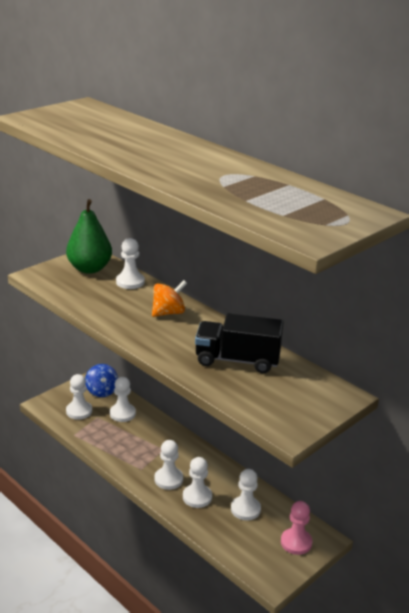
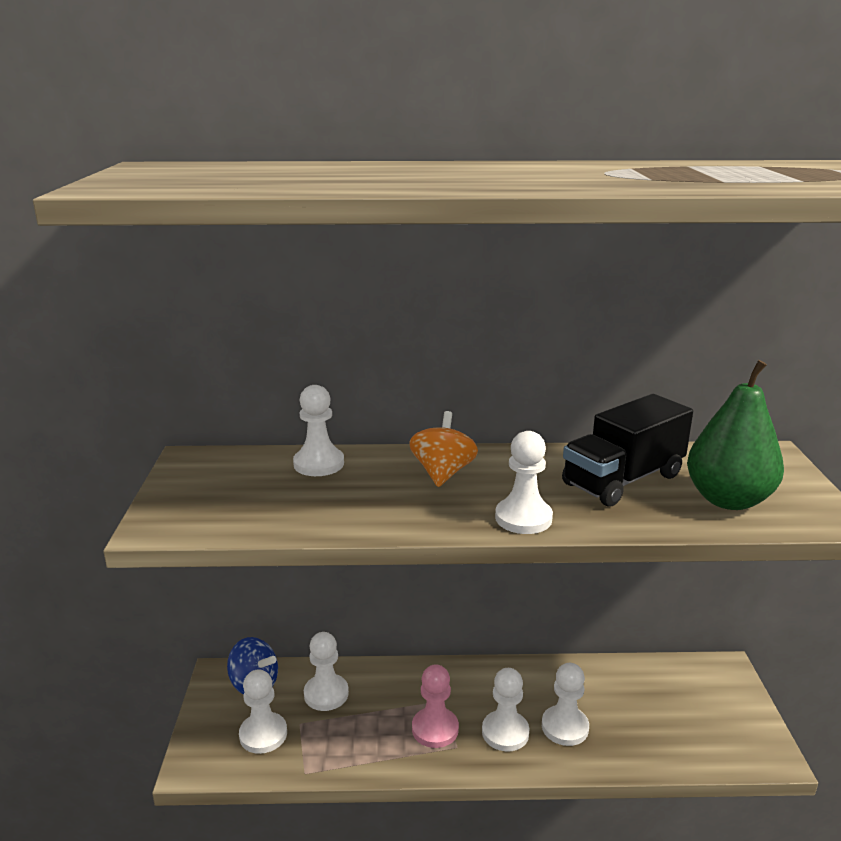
camera: 45 degrees left, 5 degrees down
(89, 269) = (228, 476): green pear -> green pear (728, 500)
(245, 509) = (625, 699): white pawn -> white pawn (523, 518)
(296, 542) = (717, 694): pink pawn -> pink pawn (435, 729)

